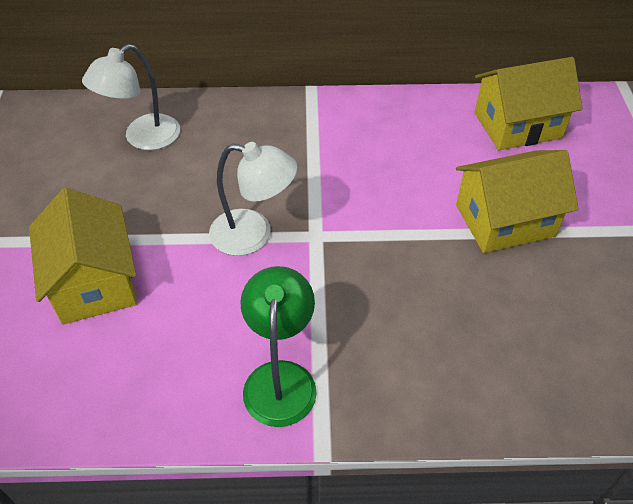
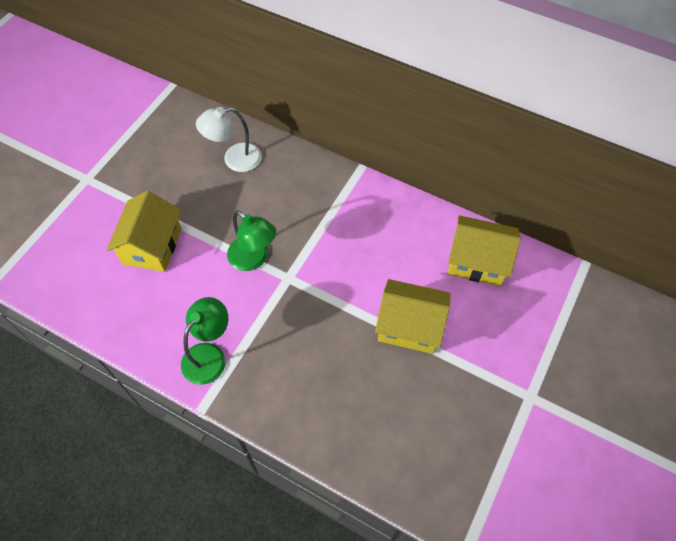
camera: 30 degrees right, 10 degrees up
(253, 235) = (254, 259): white lamp -> green lamp

